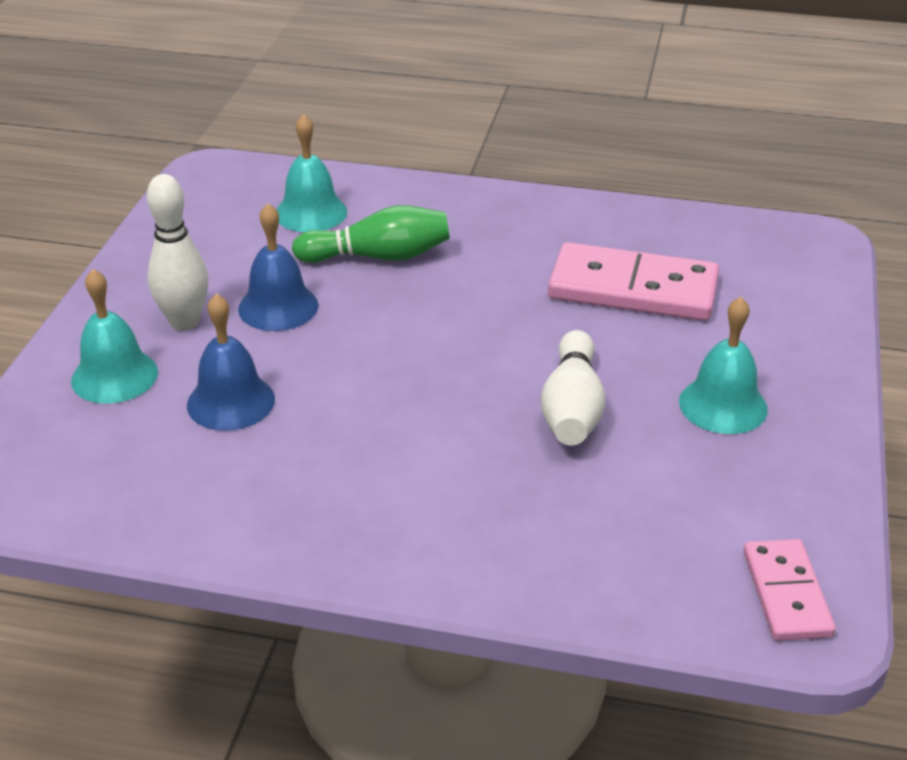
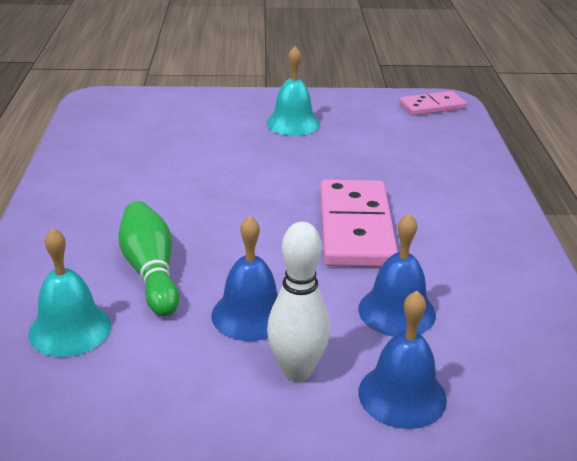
camera: 105 degrees left, 5 degrees down
(114, 376) = (402, 395): turquoise bell -> blue bell
(572, 409) = (322, 167): white bowling pin -> none
(633, 289) = (174, 155): pink domino -> pink domino (356, 228)

